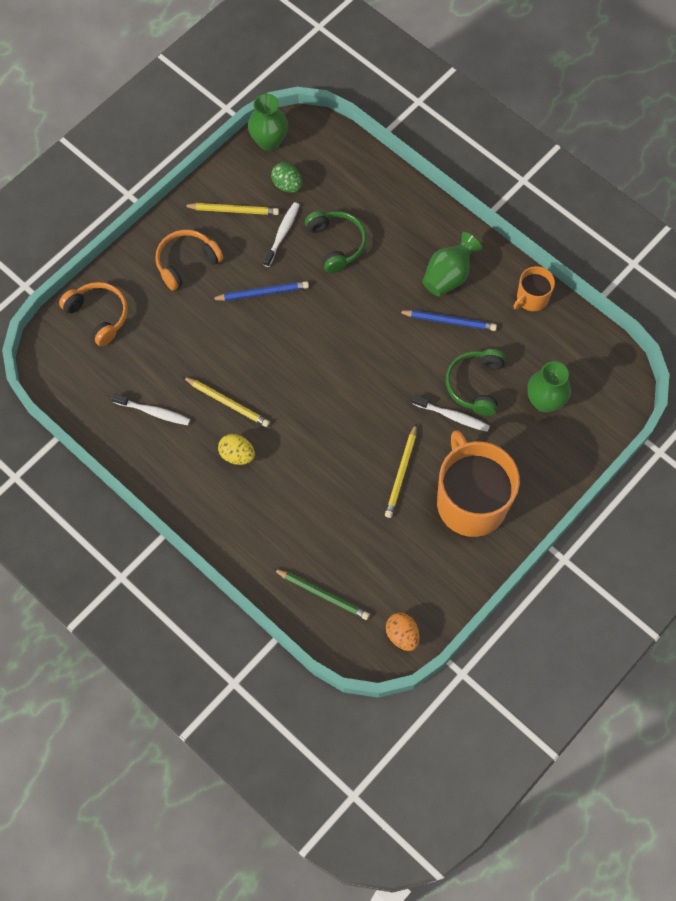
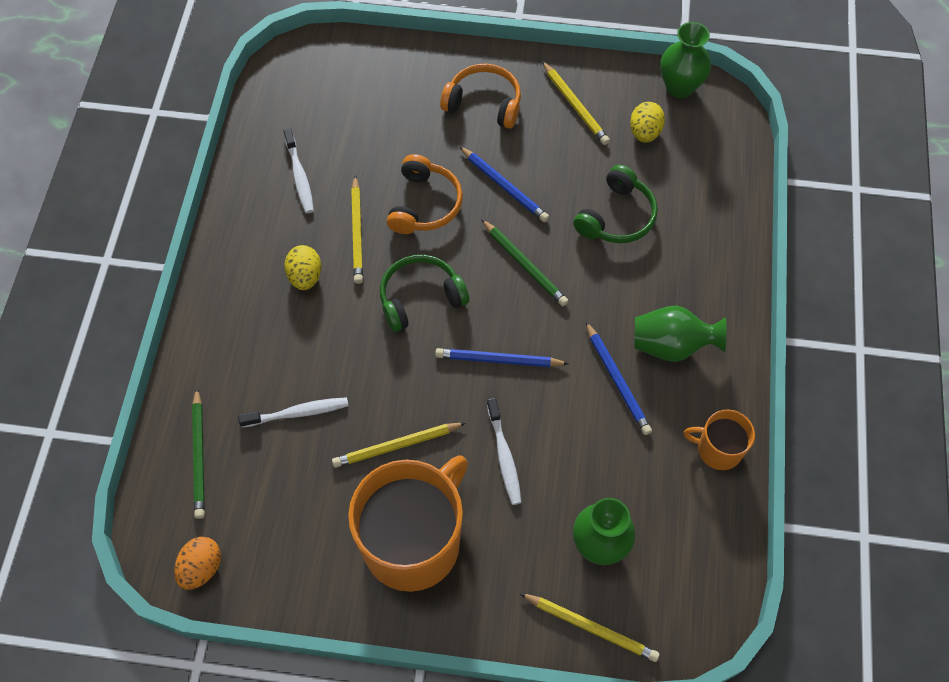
camera: 55 degrees right, 5 degrees down
(98, 315) = (369, 70): orange headphones -> orange headphones (424, 204)
(282, 234) = (586, 162): white toothbrush -> white toothbrush (298, 413)
(287, 185) = (644, 132): green egg -> yellow egg
(330, 319) = (524, 265): none -> green pencil
(386, 378) = (499, 360): none -> blue pencil
(475, 385) = (561, 456): green headphones -> green headphones (420, 298)
(589, 438) = (590, 627): none -> yellow pencil

